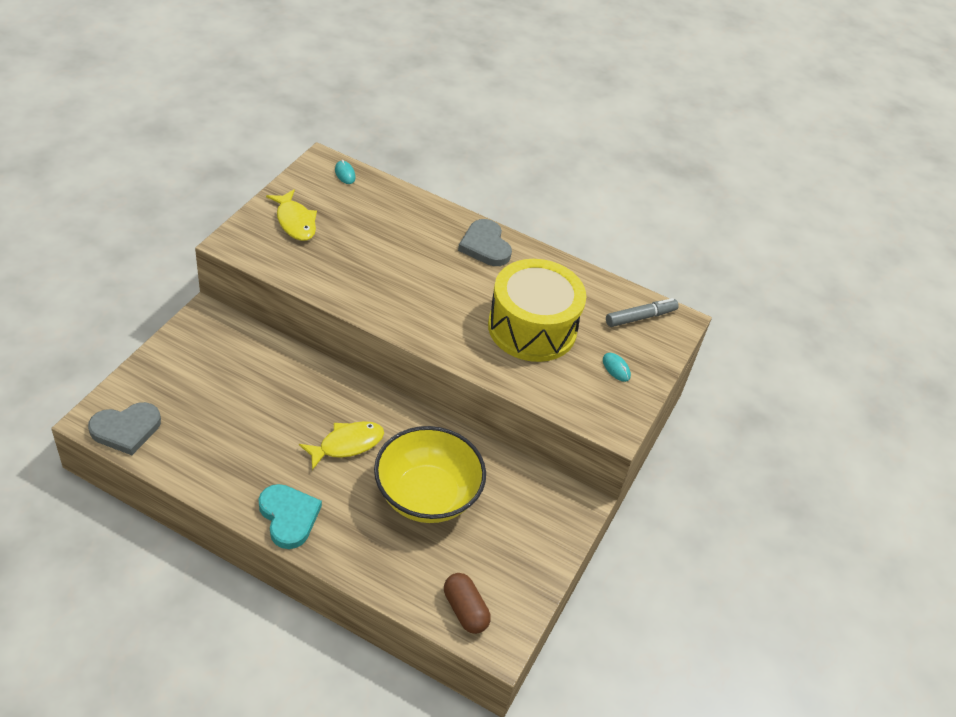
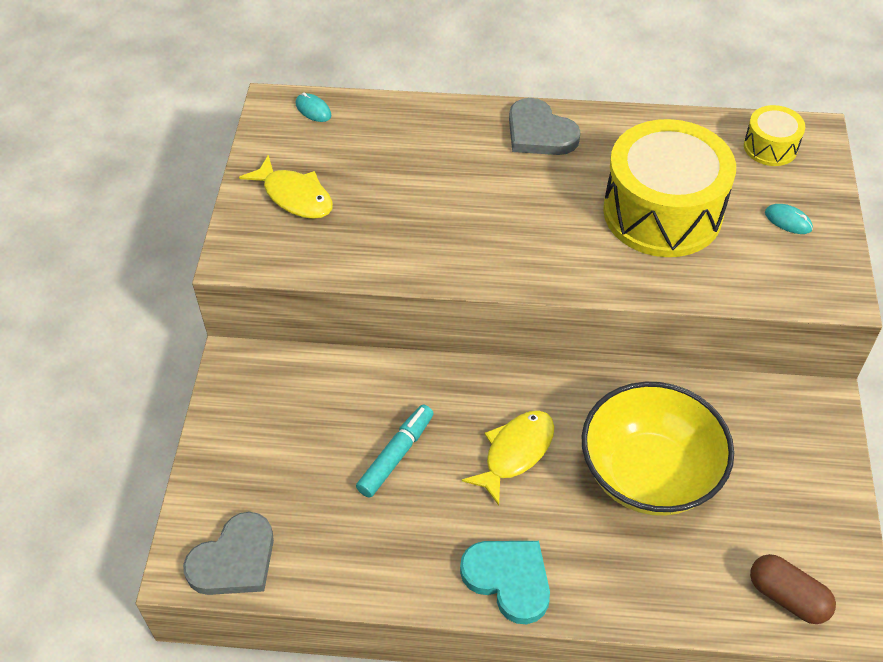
camera: 15 degrees left, 5 degrees up
(269, 412) = (396, 455): none -> turquoise marker
(640, 317) = (770, 147): grey marker -> yellow drum

